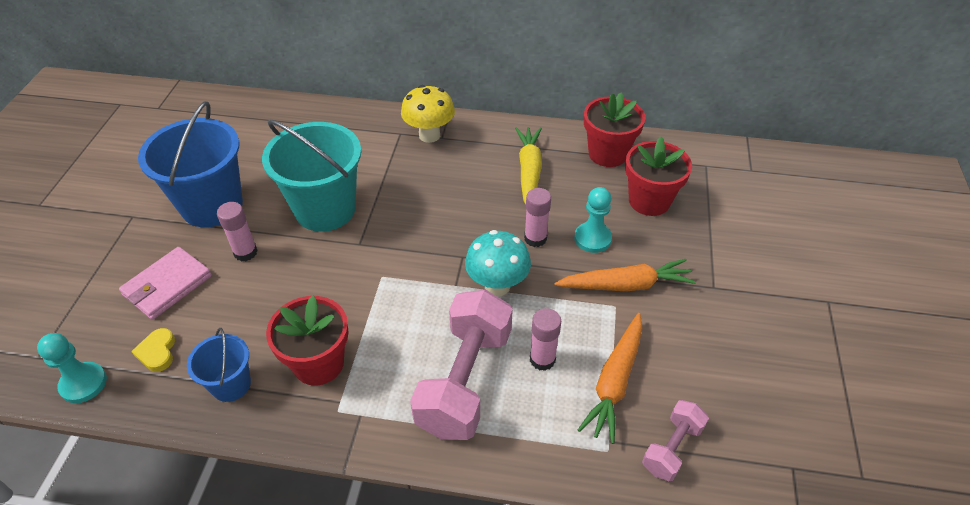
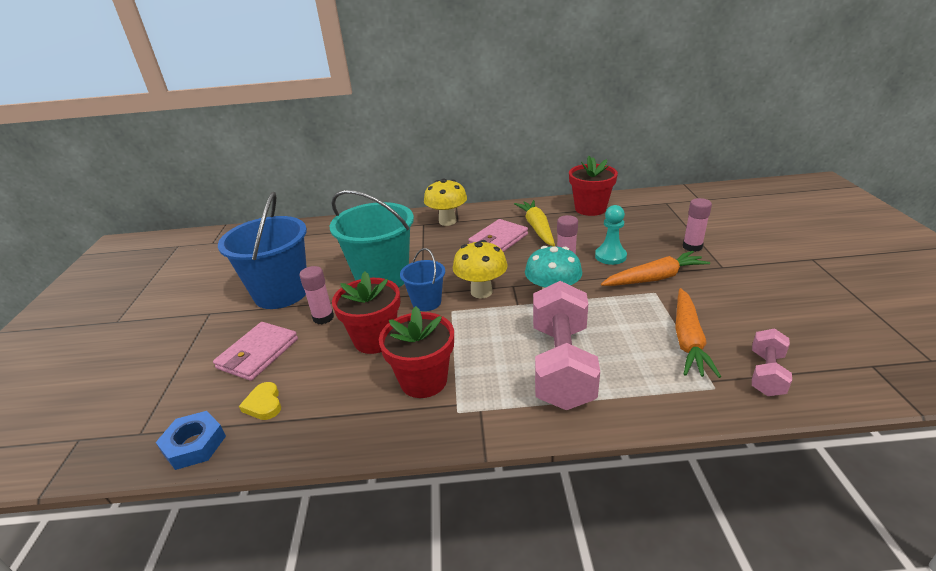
camera: 10 degrees left, 15 degrees down
(83, 383) = (194, 445): turquoise pawn -> blue nut
(231, 384) = (346, 413): blue bucket -> blue bucket (426, 302)
(424, 257) = (481, 292): none -> yellow mushroom
(476, 181) = (498, 240): none -> pink wallet
(542, 359) = (619, 337): pink glue stick -> pink glue stick (692, 247)
(649, 201) = (638, 228): red flower pot -> red flower pot (375, 339)

